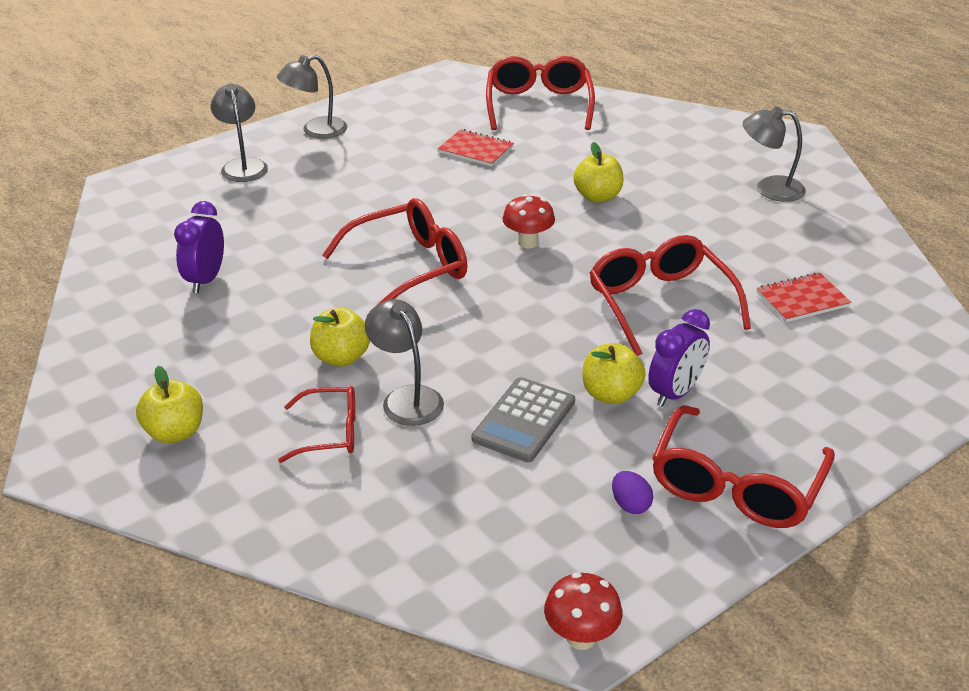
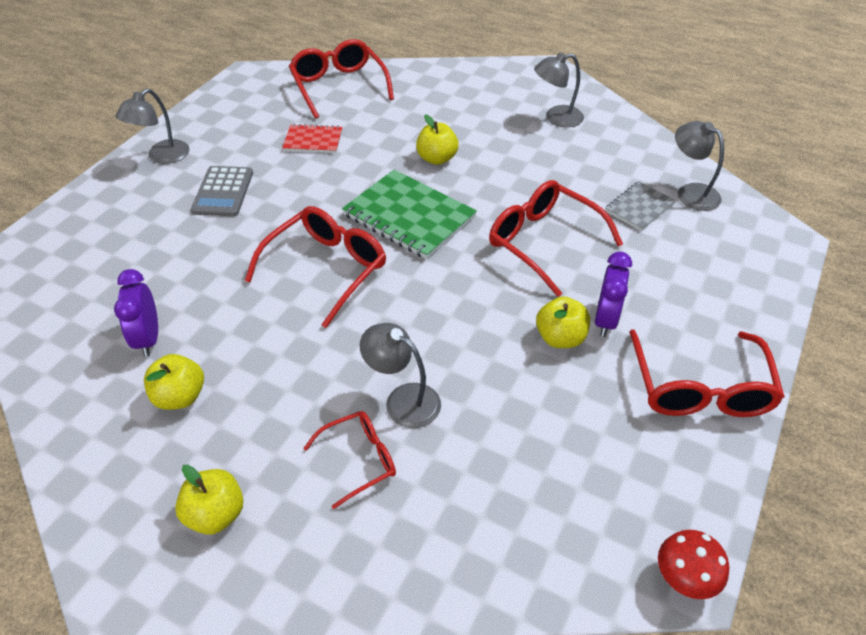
camera: 25 degrees left, 10 degrees up
(243, 165) = (114, 209): grey lamp -> grey lamp (690, 192)
(341, 357) = (322, 378): yellow apple -> yellow apple (180, 397)
(524, 420) = (510, 387): grey calculator -> grey calculator (223, 192)
(528, 242) = (409, 216): red mushroom -> green notebook
(630, 505) = (639, 436): purple egg -> none
(802, 299) = (639, 207): red notebook -> grey notebook

